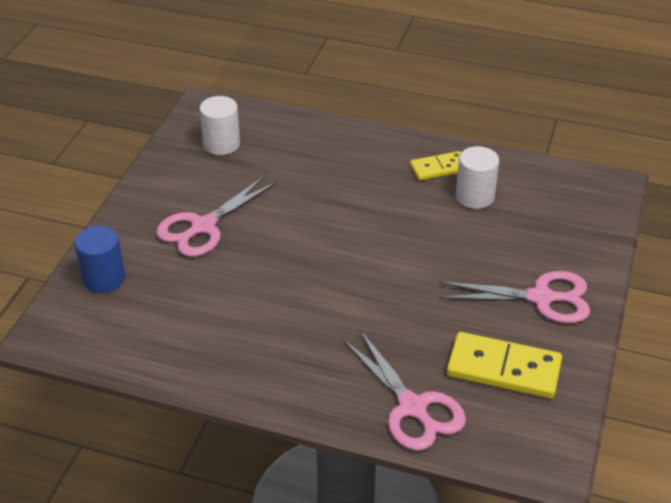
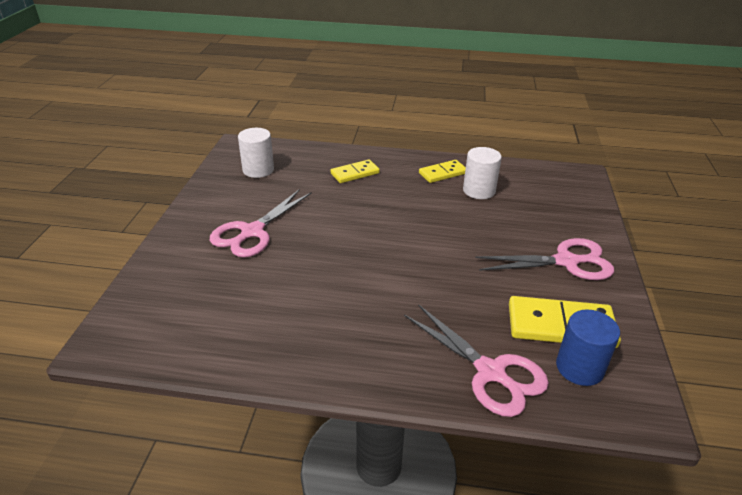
camera: 10 degrees left, 5 degrees down
(104, 278) = (162, 284): blue cylinder -> blue cylinder (579, 368)
(333, 159) = (355, 173): none -> yellow domino

